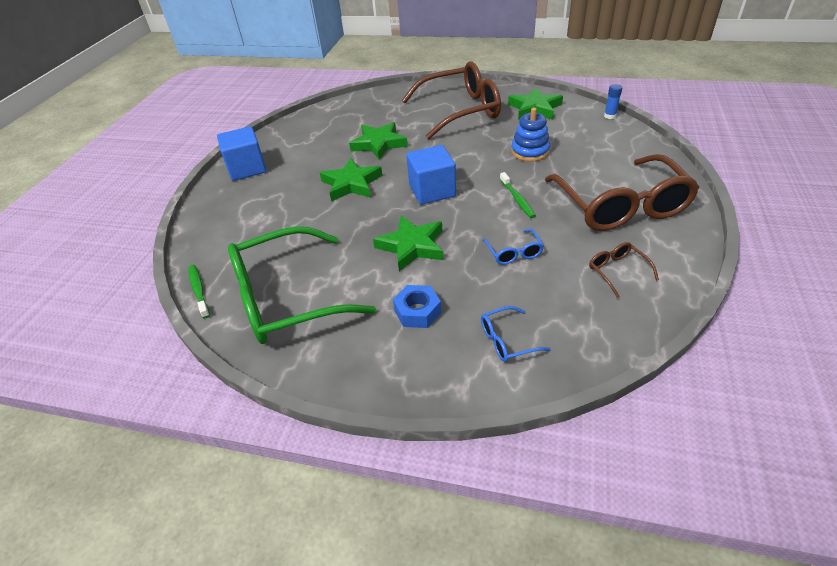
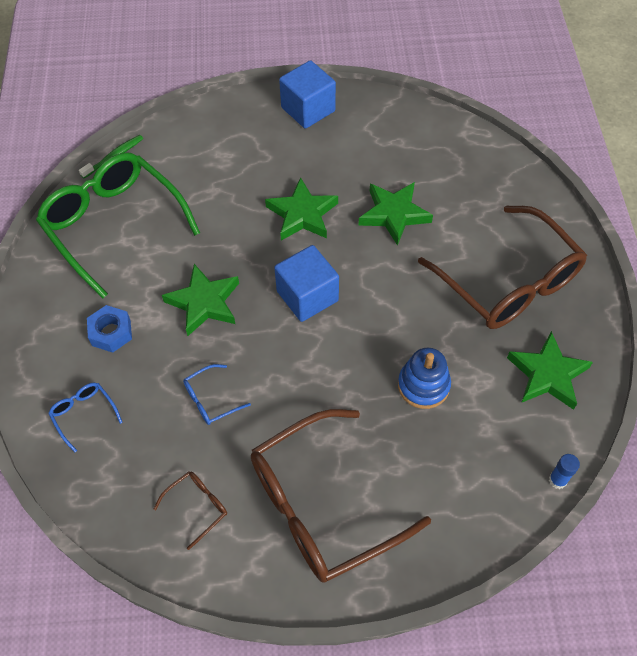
camera: 70 degrees right, 15 degrees up
(517, 199) = (311, 388): green toothbrush -> none

